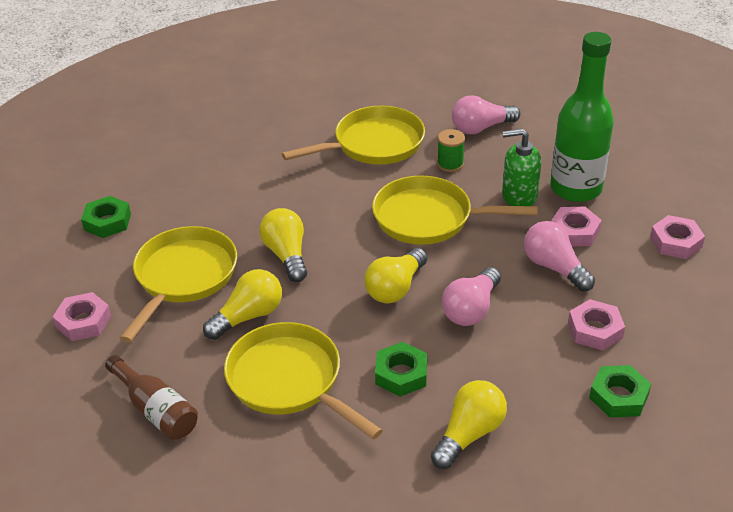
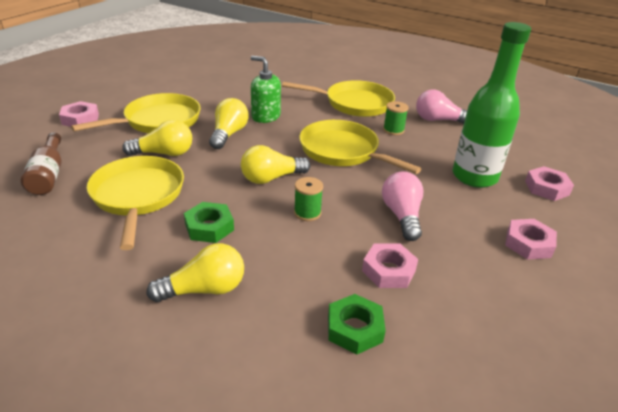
camera: 30 degrees right, 5 degrees down
(107, 222) = (158, 84): green nut -> none
(471, 309) = (307, 213): pink light bulb -> green spool
(519, 196) = (423, 164): green soap dispenser -> green soap dispenser (265, 116)
(574, 231) = (444, 201): pink nut -> pink nut (546, 188)

